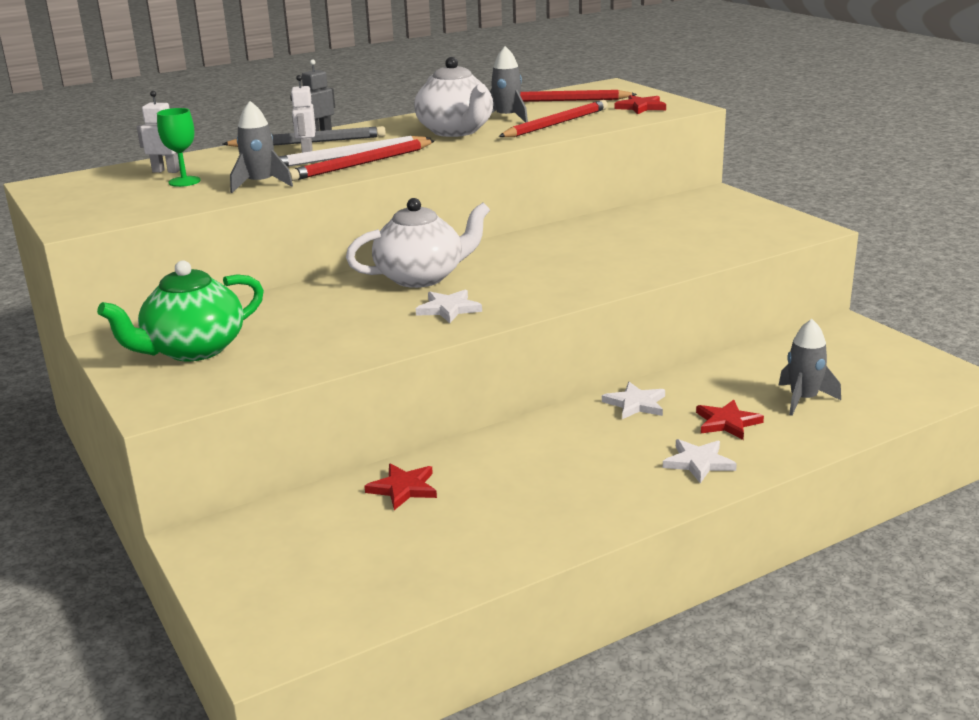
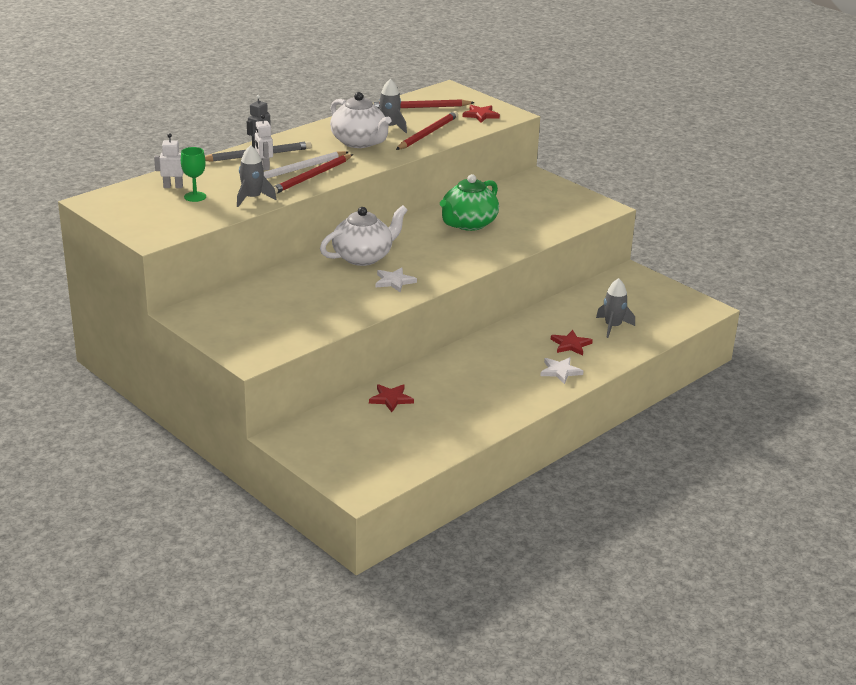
camera: 15 degrees left, 5 degrees up
(193, 350) = (245, 319): green teapot -> green teapot (468, 224)
(635, 404) = (512, 335): white star -> none

